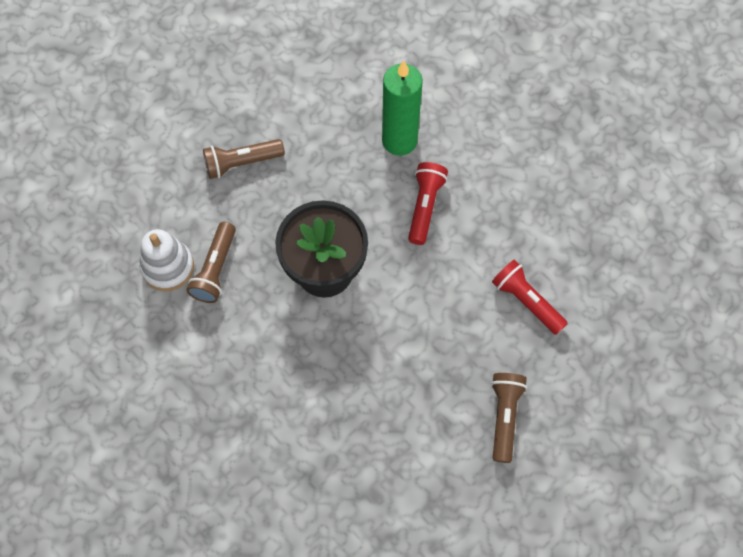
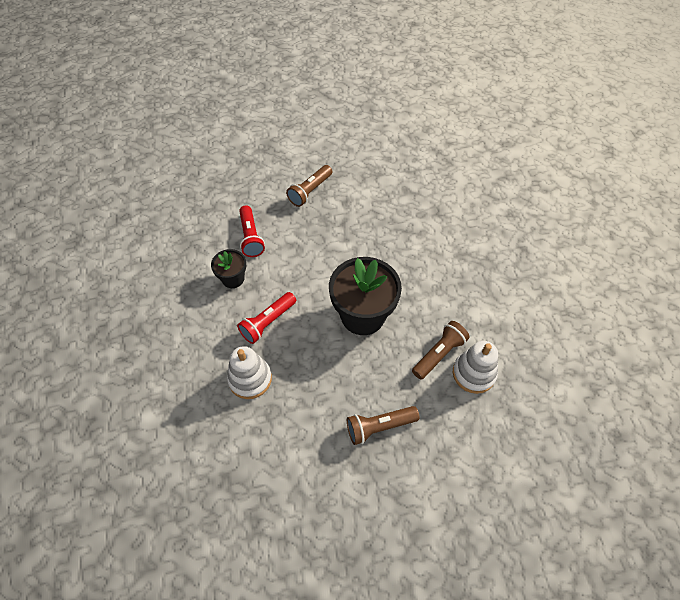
camera: 150 degrees left, 10 degrees down
(242, 162) = (379, 427): brown flashlight -> brown flashlight turned 150 degrees clockwise
(399, 140) = (250, 379): green candle -> white stacking toy
(503, 235) = (233, 279): none -> black flower pot

